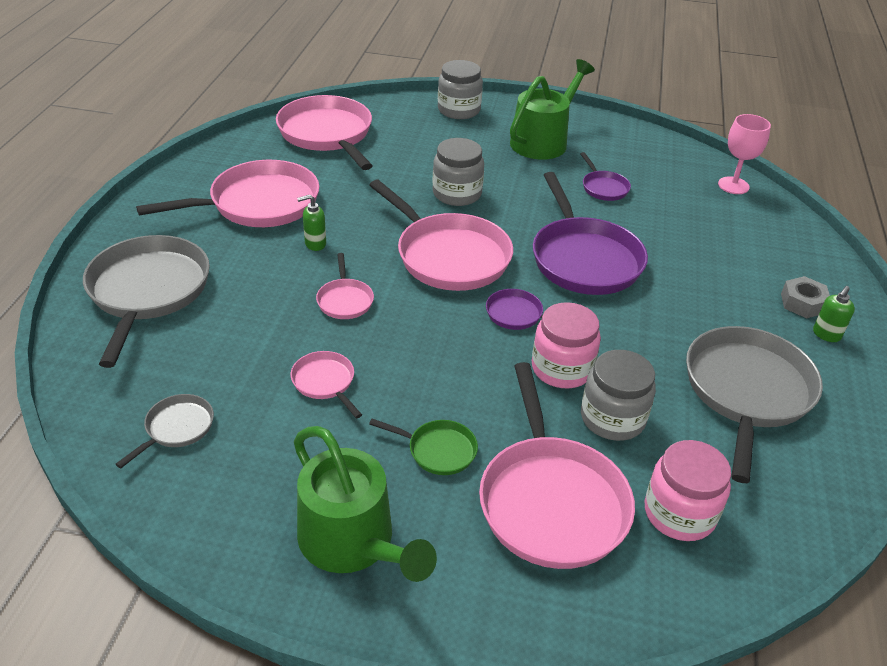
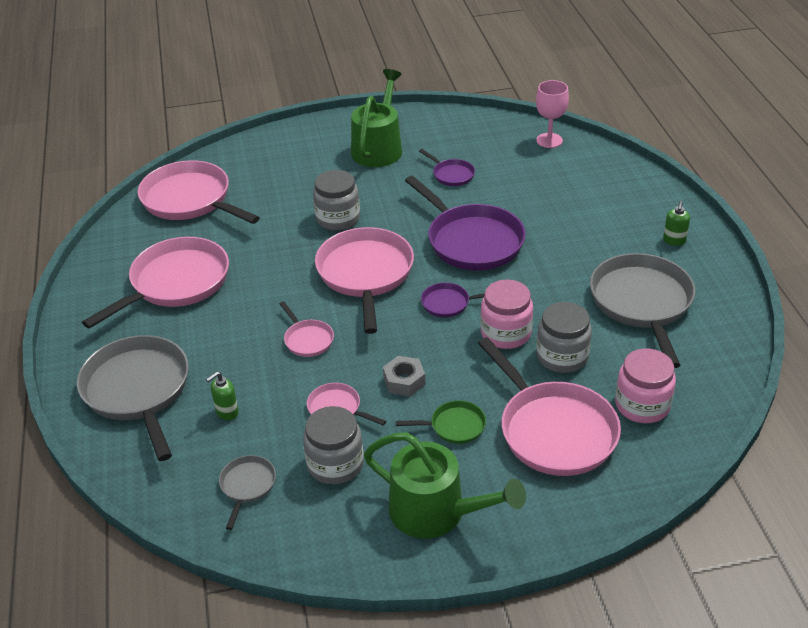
camera: 20 degrees left, 0 degrees up
(315, 244) = (250, 301): green soap dispenser -> green soap dispenser (227, 412)
(448, 256) = (365, 274): pink pan -> pink pan turned 120 degrees counterclockwise
(459, 110) = (290, 141): grey jar -> grey jar (335, 464)
(802, 303) = (646, 222): grey nut -> grey nut (404, 381)

